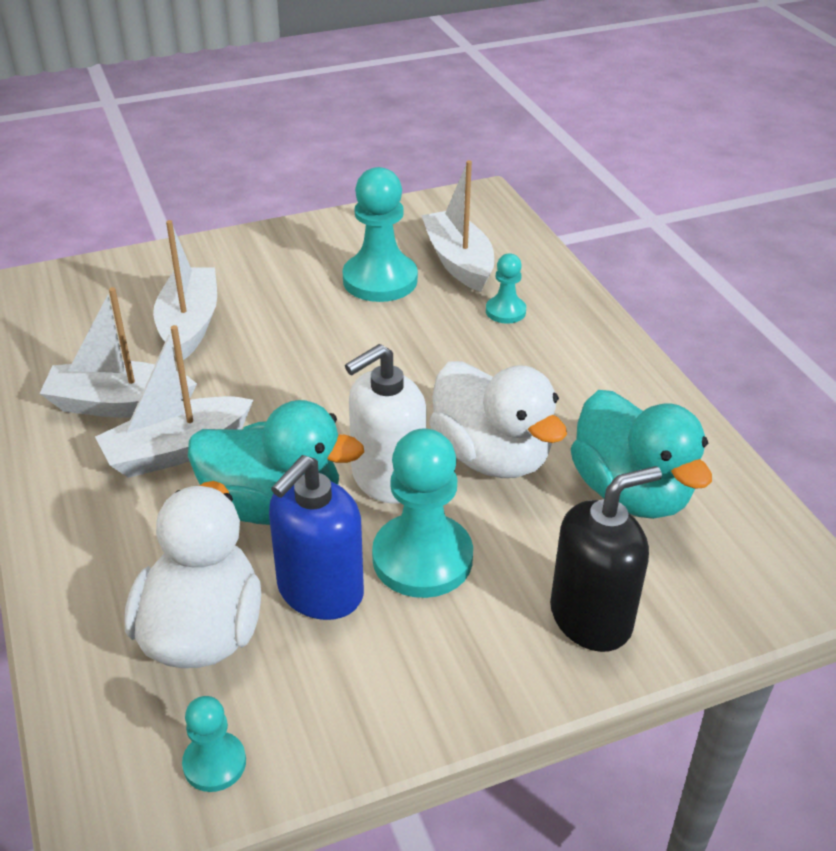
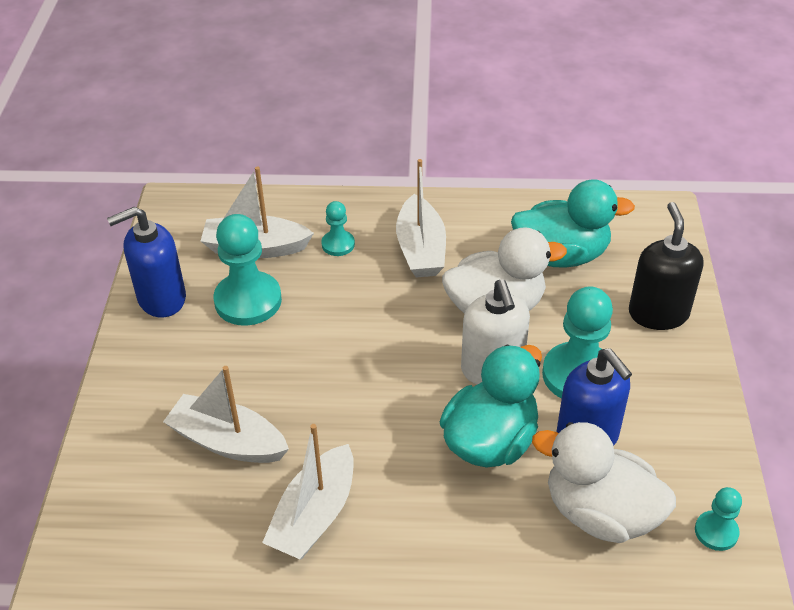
camera: 65 degrees left, 5 degrees up
(177, 450) = (397, 487): white boat -> white boat (421, 249)
(349, 232) = (161, 298): none -> blue soap dispenser

